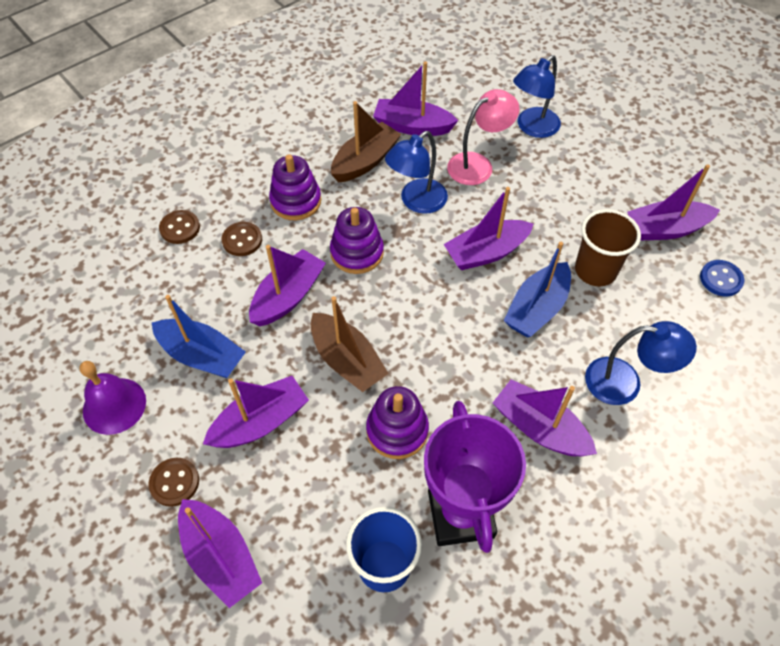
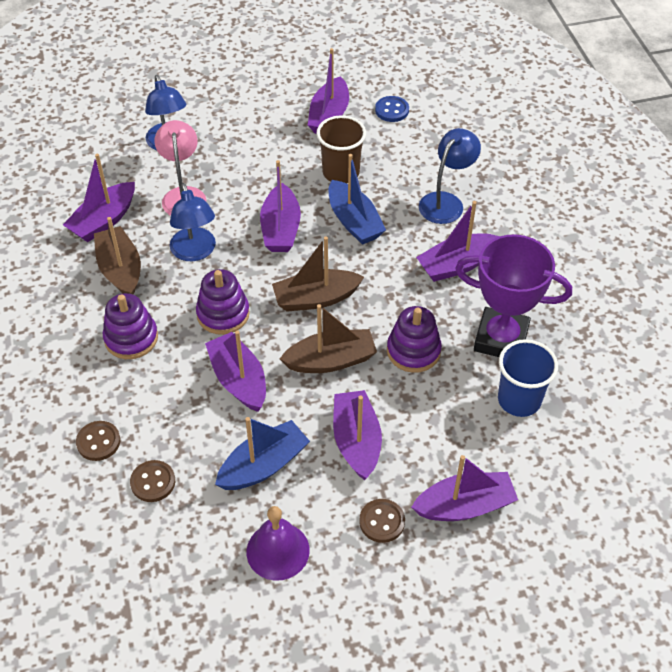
camera: 65 degrees left, 5 degrees down
(242, 240) = (149, 395): brown button -> brown button (153, 482)
(416, 317) = (315, 298): none -> brown boat

